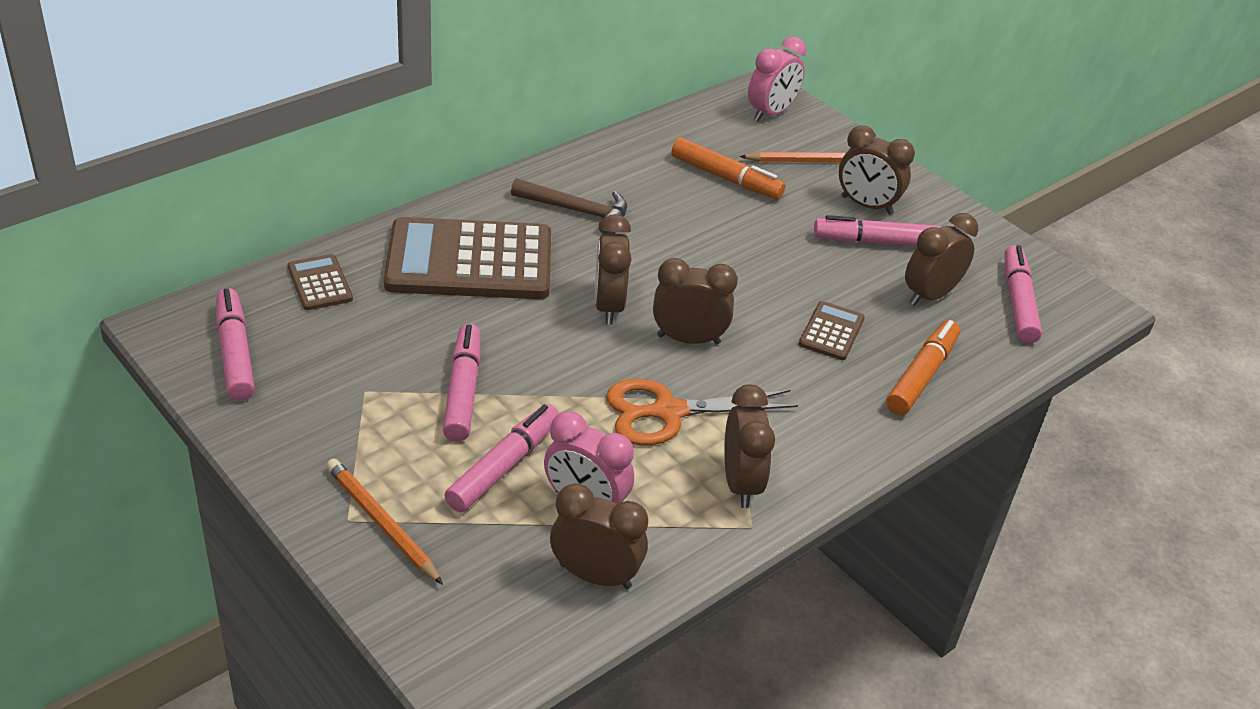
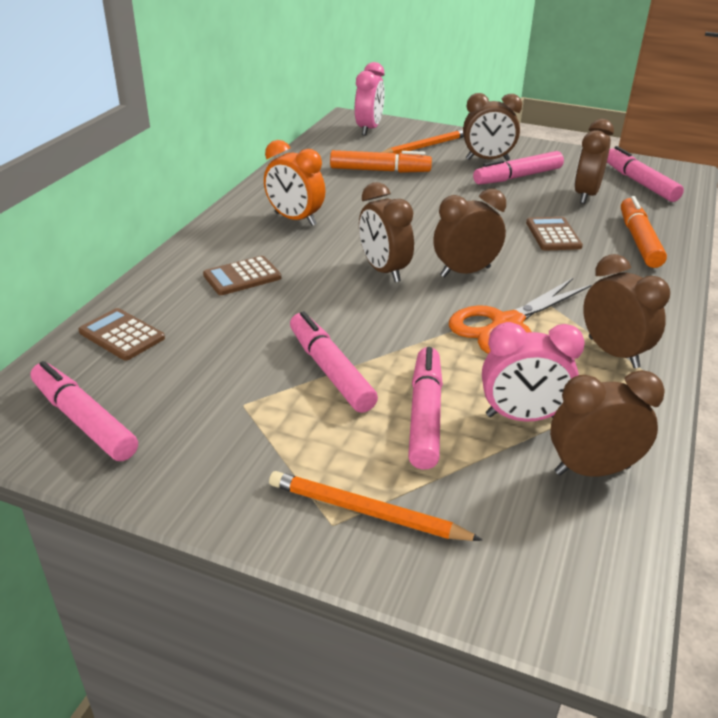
camera: 25 degrees left, 5 degrees down
(469, 261) = (242, 276): brown calculator -> brown calculator, size x0.44
(577, 211) = (295, 219): brown hammer -> orange clock

